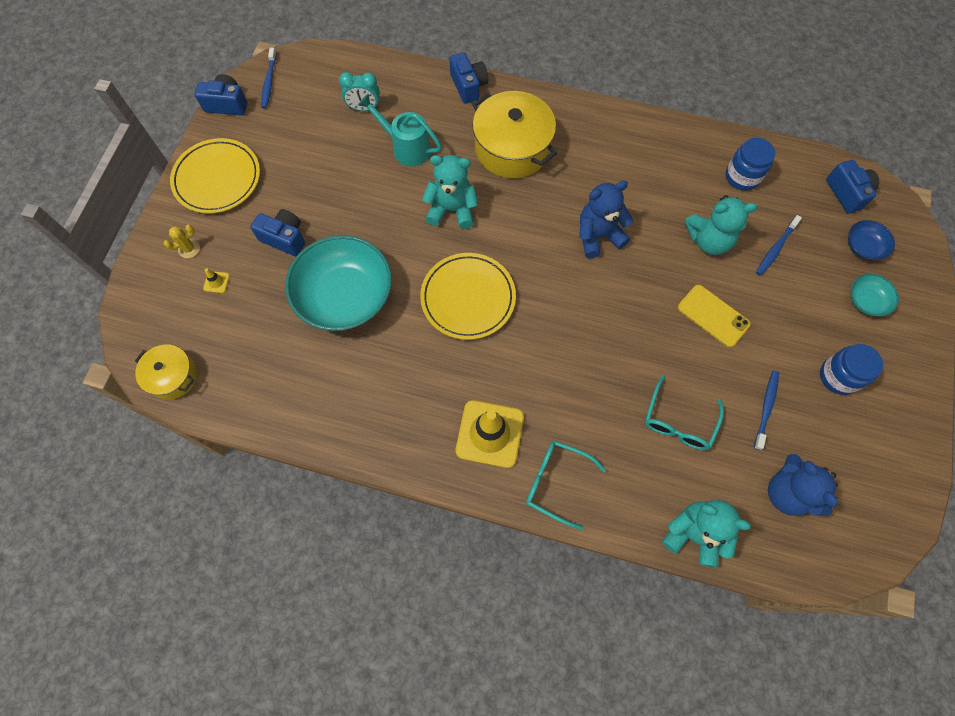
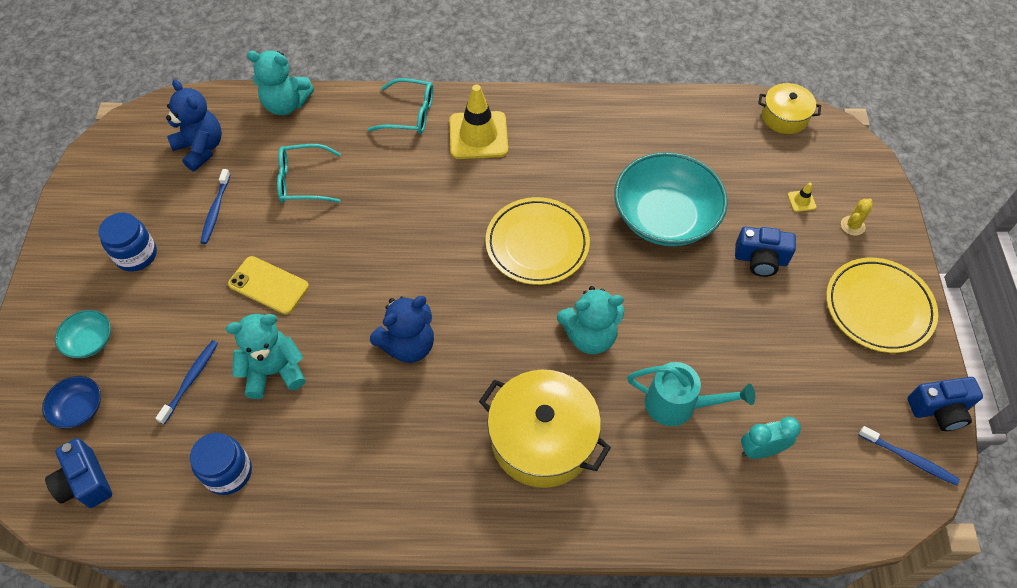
camera: 165 degrees right, 10 degrees down
(269, 82) = (909, 459): blue toothbrush -> blue toothbrush turned 135 degrees clockwise
(468, 86) = (634, 526): blue camera -> none
(678, 422) = (302, 181): turquoise glasses -> turquoise glasses turned 105 degrees counterclockwise

